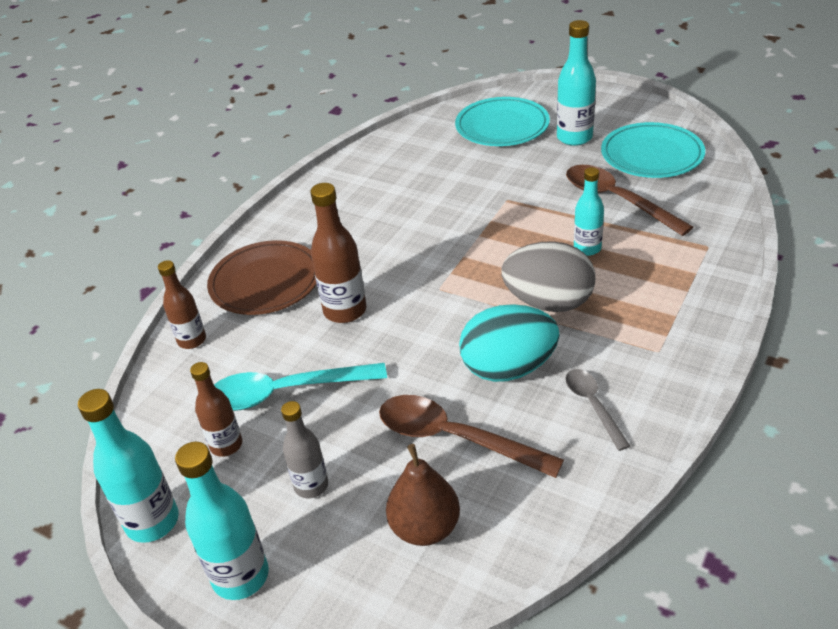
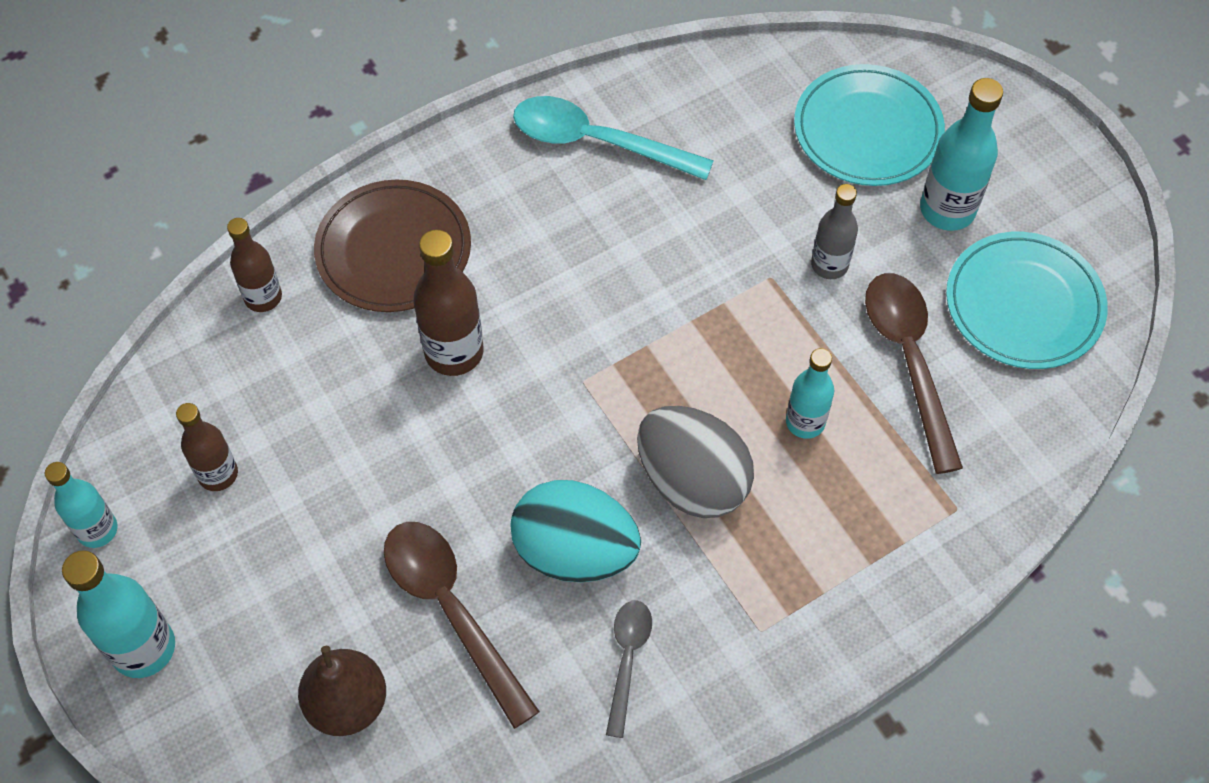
camera: 25 degrees right, 20 degrees up
(152, 522) = (97, 530): turquoise bottle -> turquoise bottle, size x0.66
(284, 392) = (316, 437): turquoise spoon -> turquoise spoon (596, 142)
(311, 486) = (270, 581): grey bottle -> grey bottle (829, 265)

